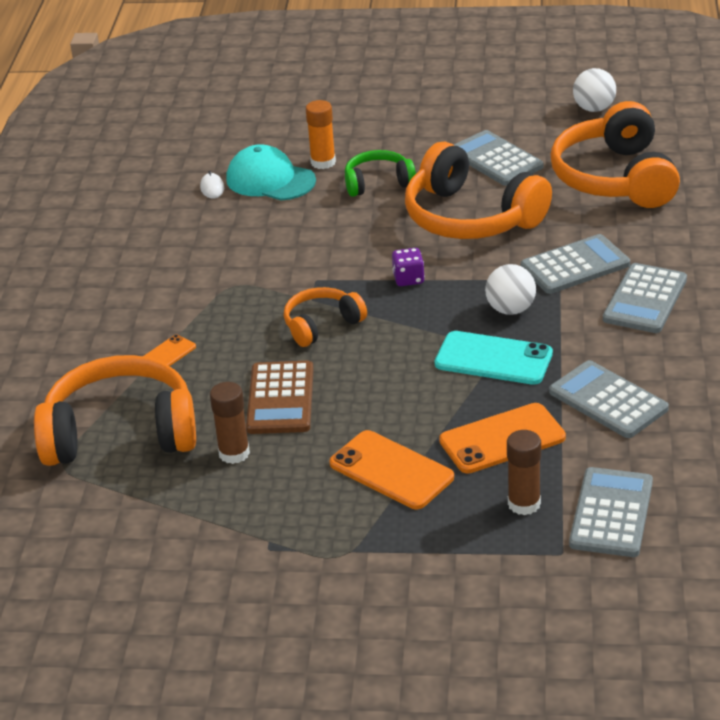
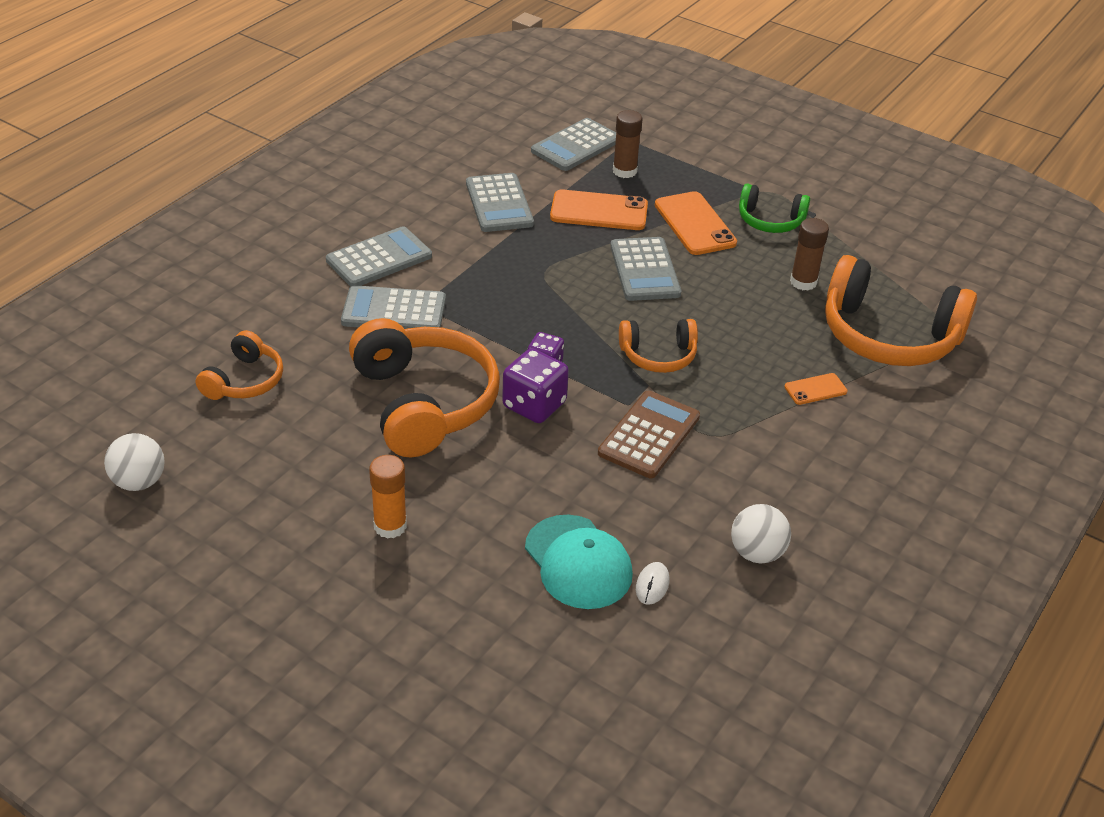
camera: 155 degrees left, 5 degrees up
(281, 399) = (739, 307): brown calculator -> brown calculator (649, 435)
(323, 162) = (499, 559): orange glue stick -> orange glue stick (390, 526)
(378, 183) = (467, 495): green headphones -> green headphones (770, 221)
(388, 249) = (534, 405): none -> purple dice
(493, 359) = (546, 266): turquoise phone -> none
(495, 159) = (321, 464): grey calculator -> grey calculator (645, 270)
(510, 309) = (490, 298): white ball -> white ball (757, 553)
(615, 178) = (244, 381): orange headphones -> orange headphones, size x0.53

